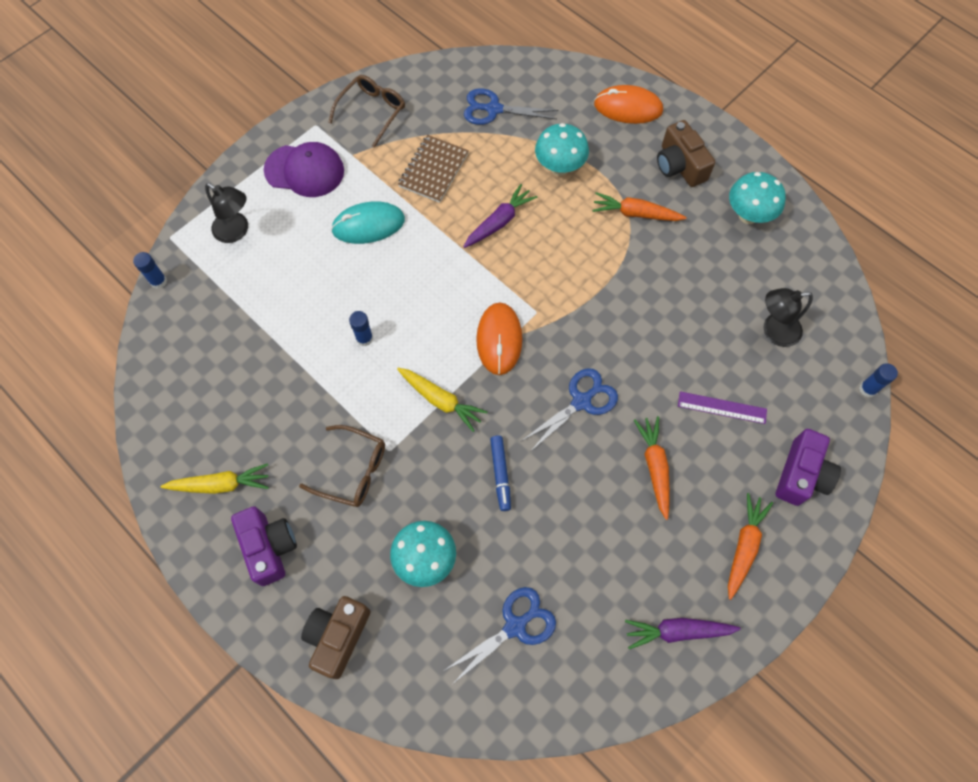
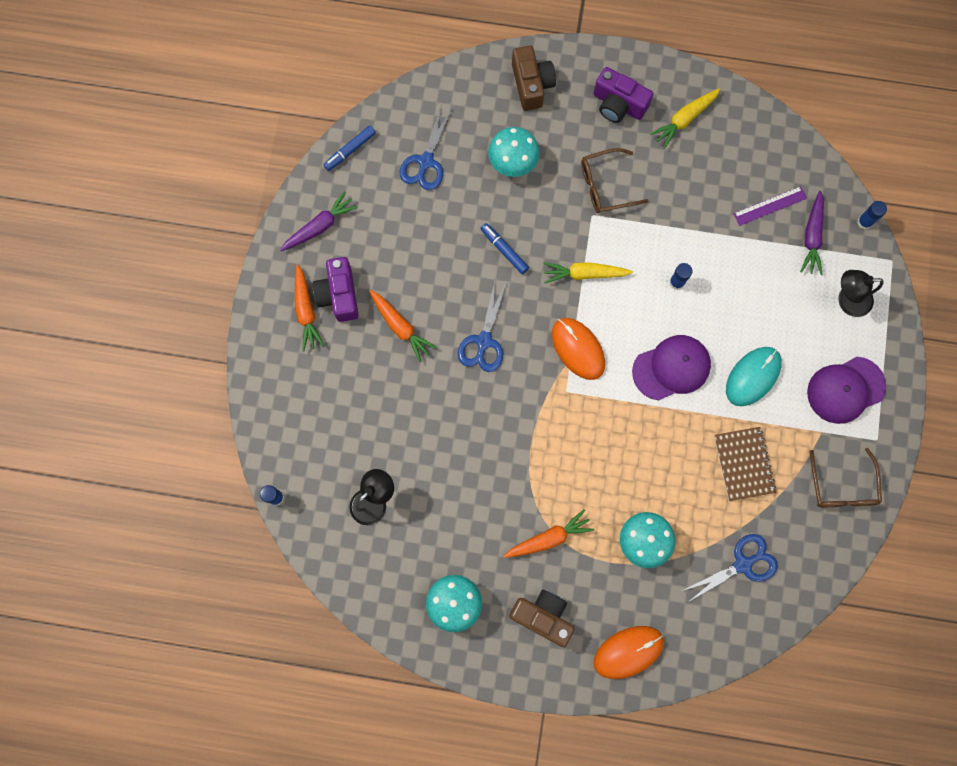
camera: 145 degrees right, 10 degrees up
(430, 273) = (671, 368): none -> purple cap
(499, 222) = (653, 452): purple carrot -> purple carrot (812, 237)
(590, 701) = (350, 150): none -> blue marker
(722, 407) = (378, 406): purple ruler -> purple ruler (770, 206)
(801, 475) = (292, 391): purple camera -> purple camera (339, 295)

